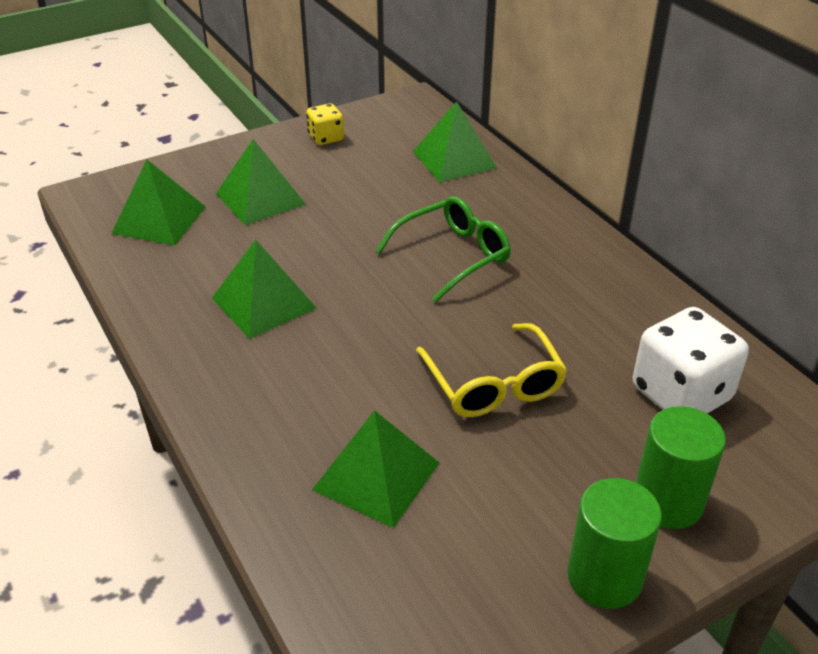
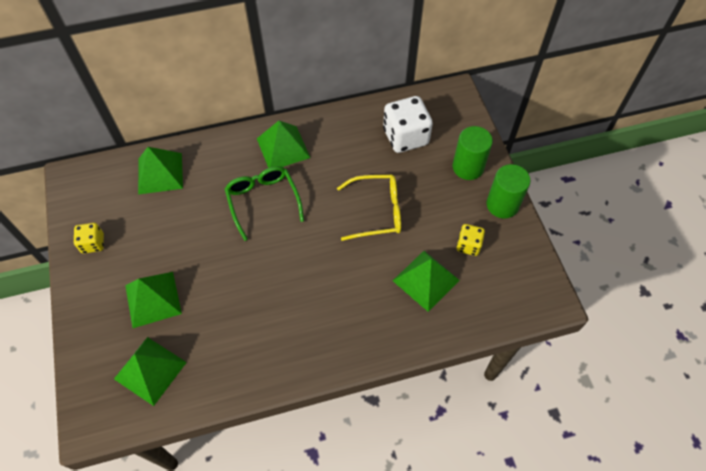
camera: 75 degrees left, 20 degrees up
(263, 303) = (270, 313): green pyramid -> green pyramid (283, 148)
(477, 530) = (468, 245): none -> yellow dice

